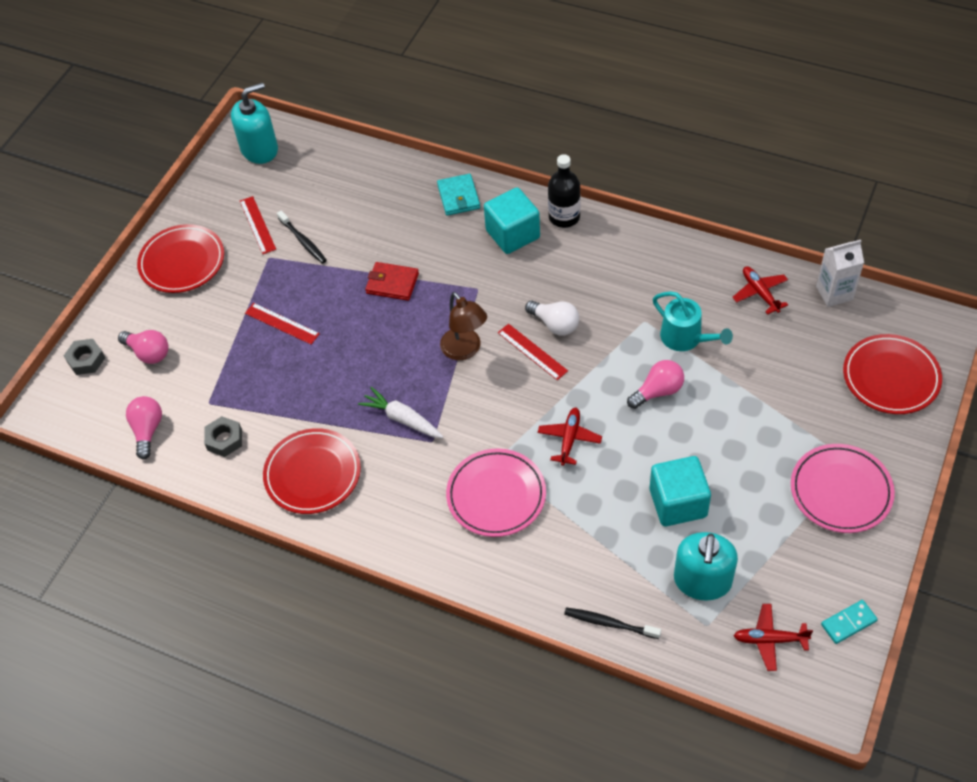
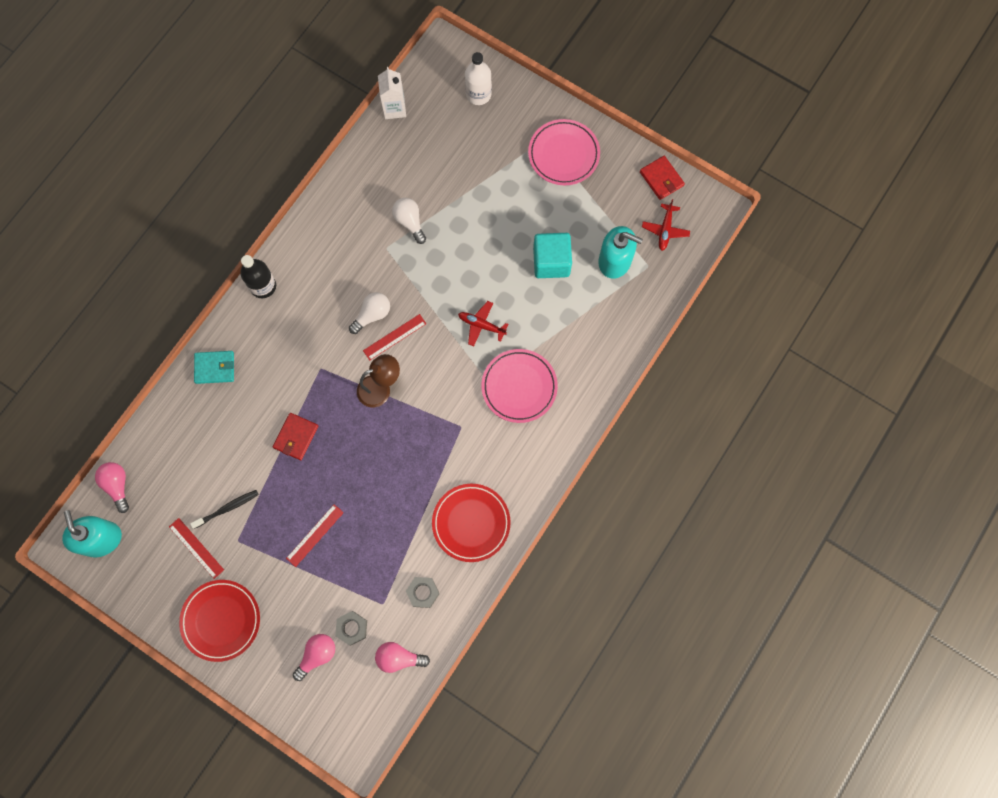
camera: 85 degrees left, 20 degrees up
(86, 360) = (311, 712): grey nut -> grey nut (352, 628)
(257, 225) = (196, 548): red ruler -> red ruler turned 60 degrees clockwise
(402, 419) = (435, 447): white carrot -> none
(512, 234) = (270, 330): turquoise cube -> none
(610, 623) = (636, 328): black toothbrush -> none
(658, 391) = (453, 253): pink light bulb -> pink light bulb (117, 485)
(686, 338) = (410, 222): turquoise watering can -> white light bulb
(760, 293) = (380, 159): red plane -> none
(848, 622) = (661, 179): turquoise domino -> red wallet
(890, 377) = (478, 94): red plate -> white bottle

